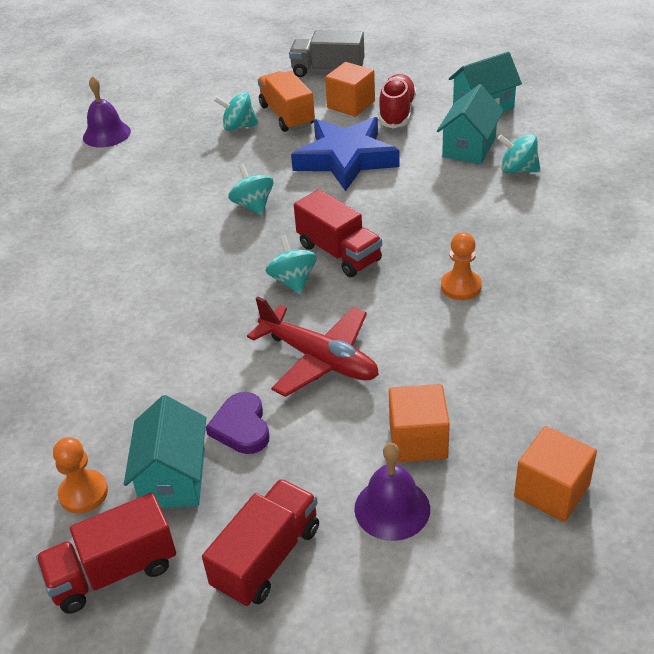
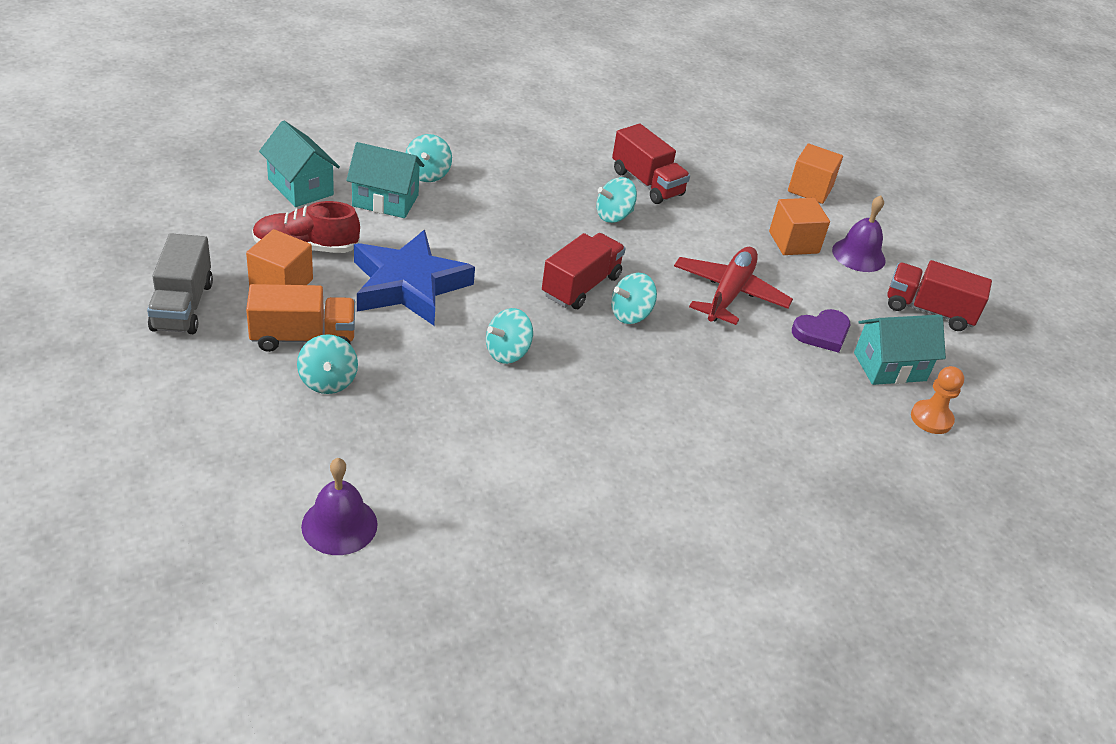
camera: 110 degrees left, 0 degrees up
(113, 572) = (985, 387): red truck -> red truck (647, 183)
(287, 115) = (303, 338): orange truck -> orange truck turned 150 degrees counterclockwise
(461, 286) = (613, 216): orange pawn -> turquoise spinning top

